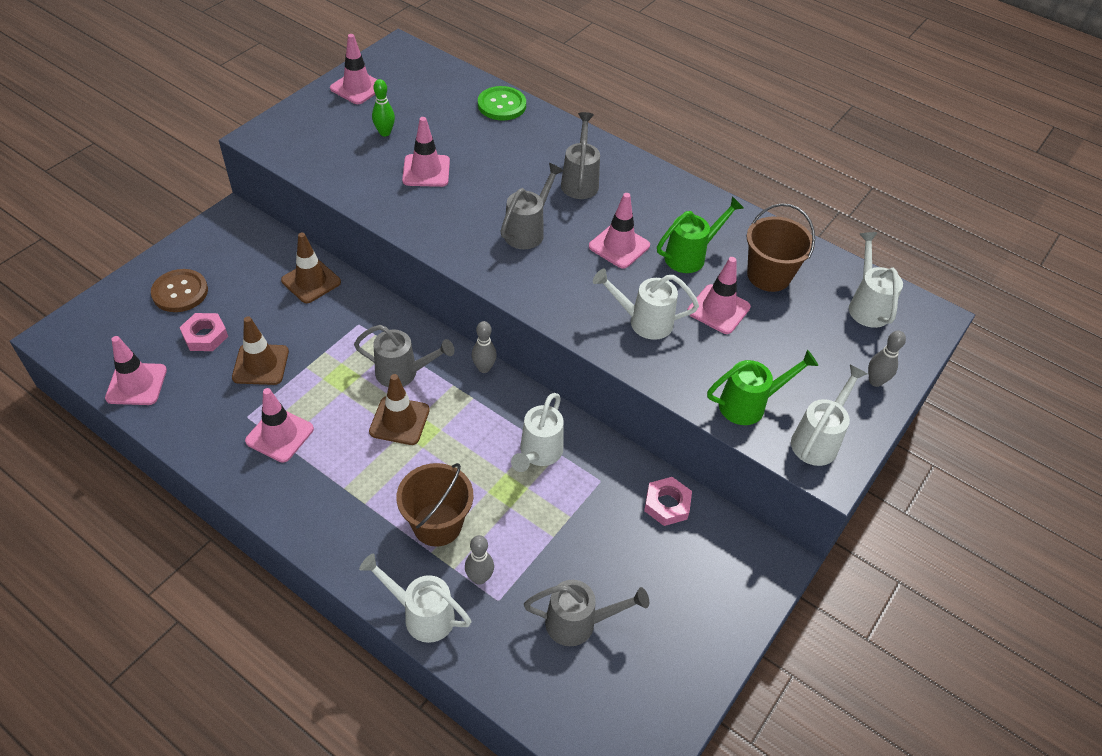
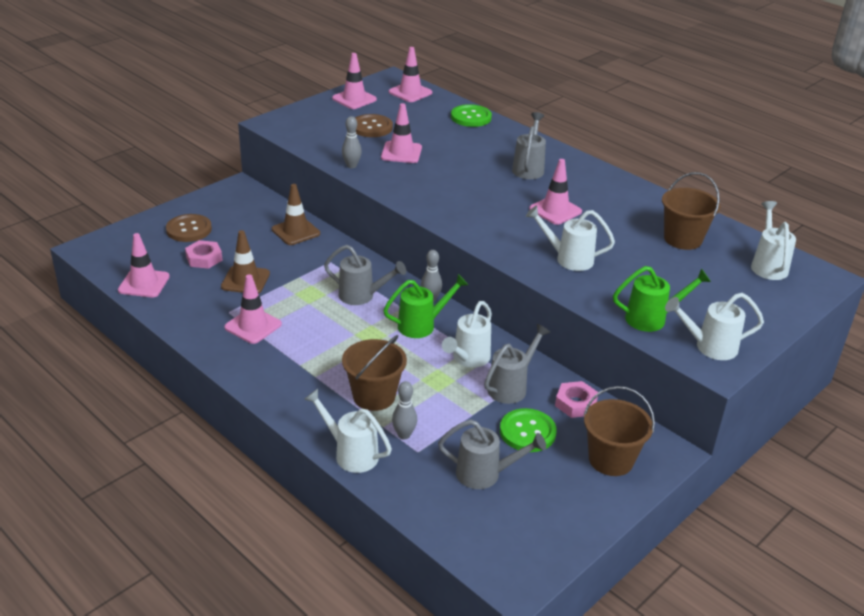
camera: 10 degrees right, 15 degrees down
(385, 133) = (371, 127): green bowling pin -> brown button
(399, 421) = (353, 326): brown traffic cone -> none
(528, 231) = (479, 195): grey watering can -> grey watering can (511, 387)
(618, 554) = (527, 432): none -> green button
(690, 256) = (616, 221): green watering can -> green watering can (422, 325)
(715, 581) = (611, 460): none -> brown bucket
(718, 309) = (635, 256): pink traffic cone -> pink traffic cone (410, 92)
(818, 440) = (709, 347): white watering can -> white watering can turned 135 degrees counterclockwise
(875, 381) = (768, 314): grey bowling pin -> grey bowling pin (351, 166)

